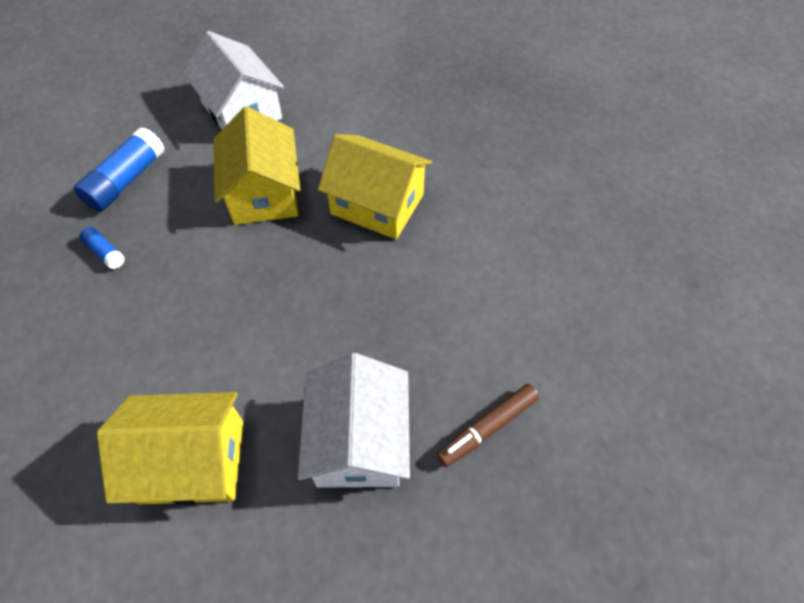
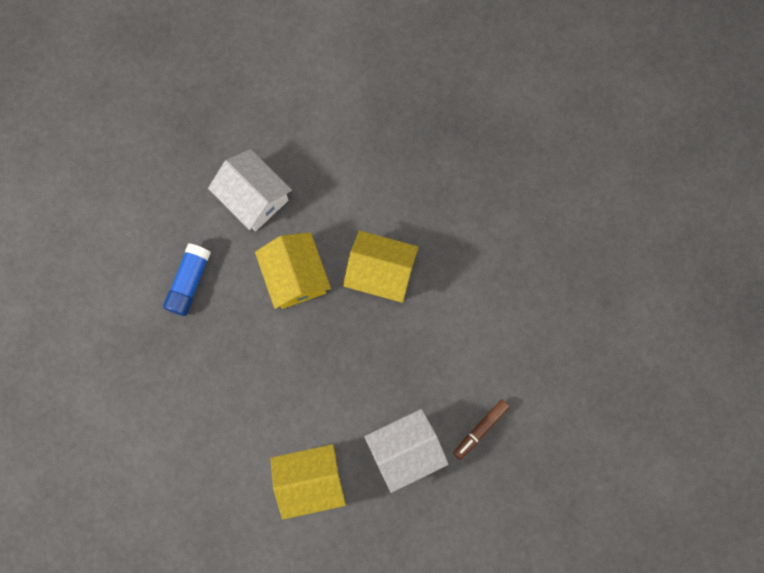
camera: 10 degrees left, 20 degrees up
(105, 252) = (199, 348): blue glue stick -> none
(359, 440) = (405, 451): white house -> white house turned 75 degrees clockwise

